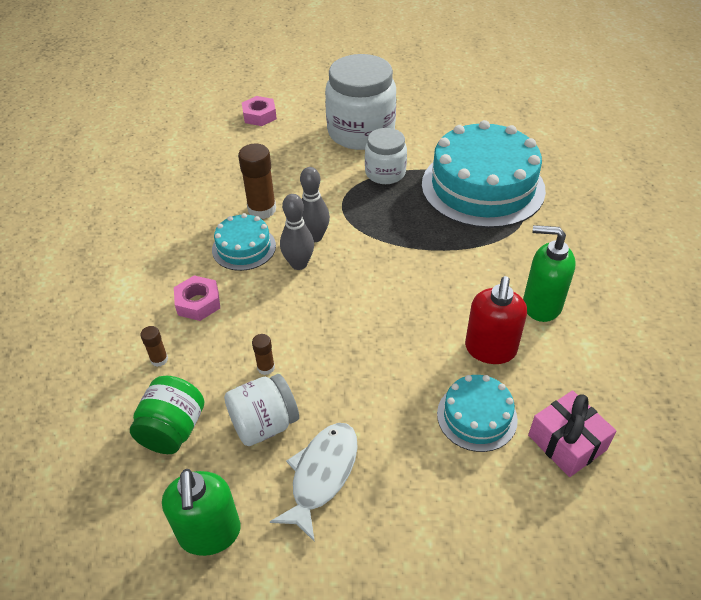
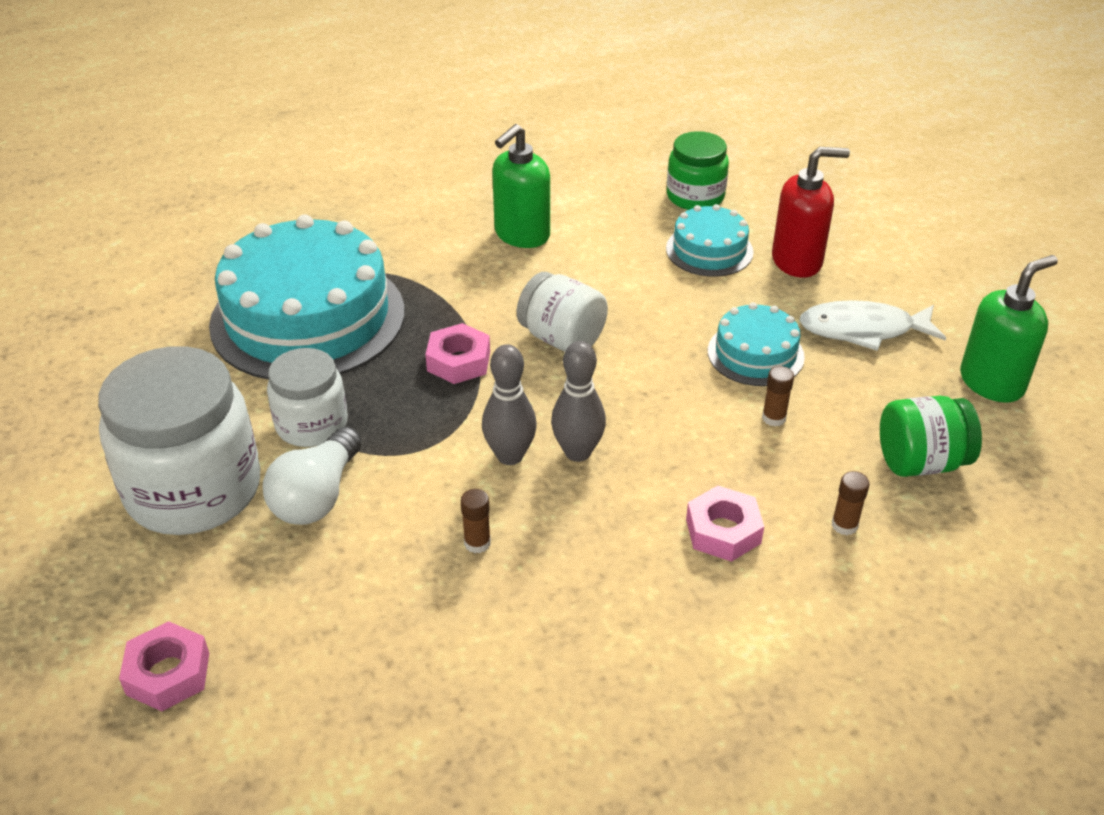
camera: 115 degrees left, 5 degrees down
(244, 247) = (580, 528): turquoise cake -> turquoise cake (755, 354)
(262, 209) = (477, 543): brown glue stick -> brown glue stick, size x0.50
(264, 424) = (847, 390): white jar -> white jar (562, 338)
(331, 166) = (317, 496): none -> white light bulb
(408, 237) = (458, 361): none -> pink nut
(490, 349) = (614, 257): red soap dispenser -> red soap dispenser (797, 261)
(541, 305) = (521, 235): green soap dispenser -> green soap dispenser turned 45 degrees clockwise
(567, 443) = (695, 196): pink gift -> green jar

